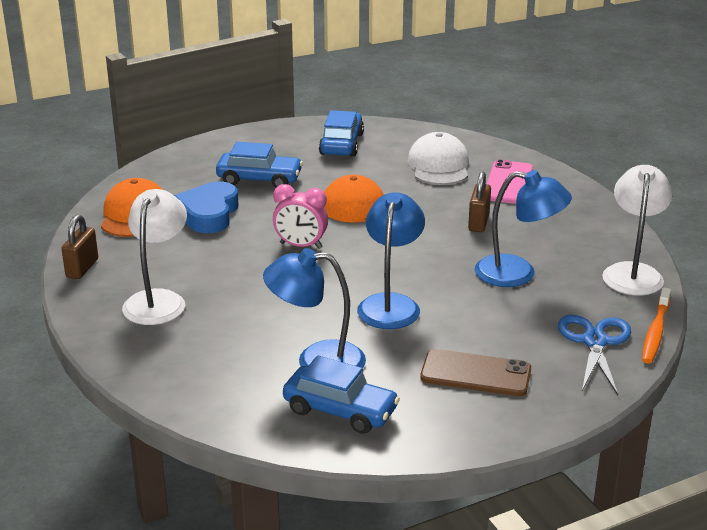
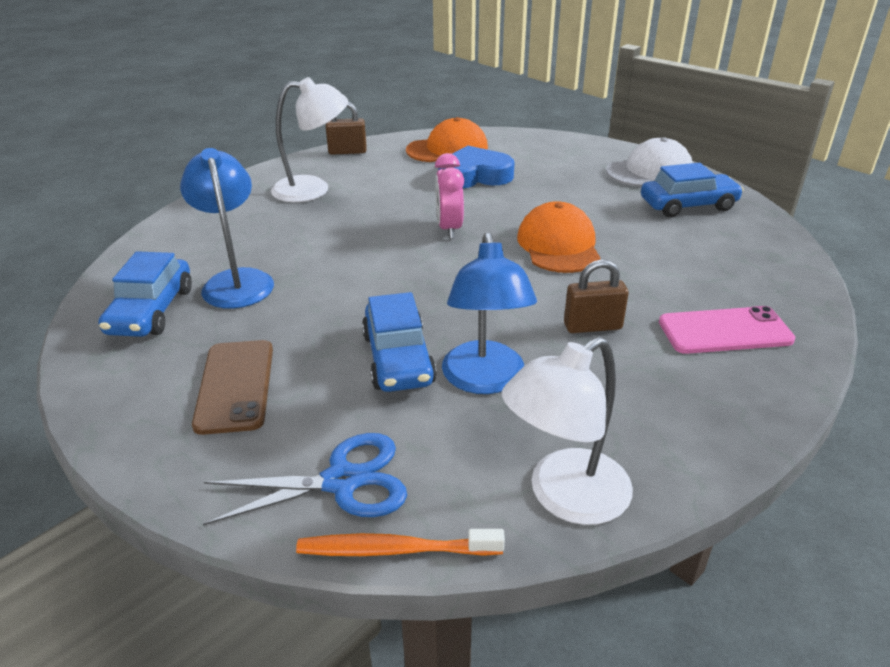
camera: 70 degrees right, 5 degrees up
(259, 179) = (563, 182): blue car -> blue car (398, 359)
(390, 304) = (362, 301): blue lamp -> none
(439, 166) = (710, 272): white cap -> white cap (649, 171)
(633, 272) = (565, 497): white lamp -> white lamp turned 150 degrees clockwise

